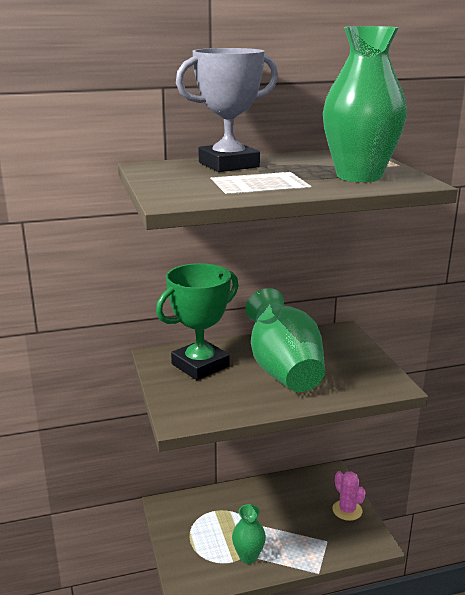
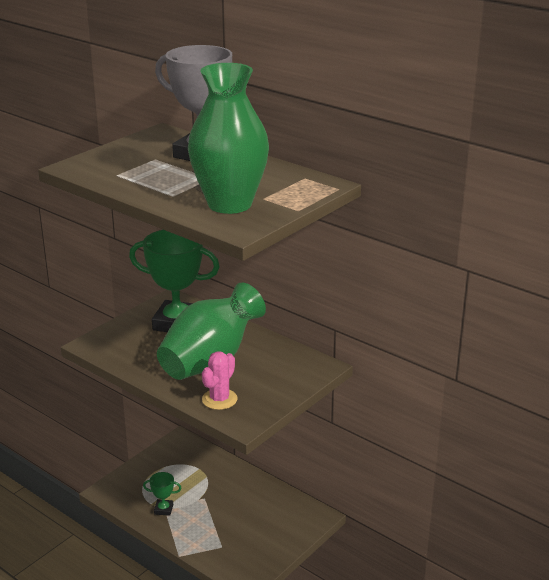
camera: 55 degrees right, 5 degrees up
(248, 556) = (163, 509): green vase -> green trophy
(347, 510) = (273, 544): pink cactus -> pink cactus (219, 399)

